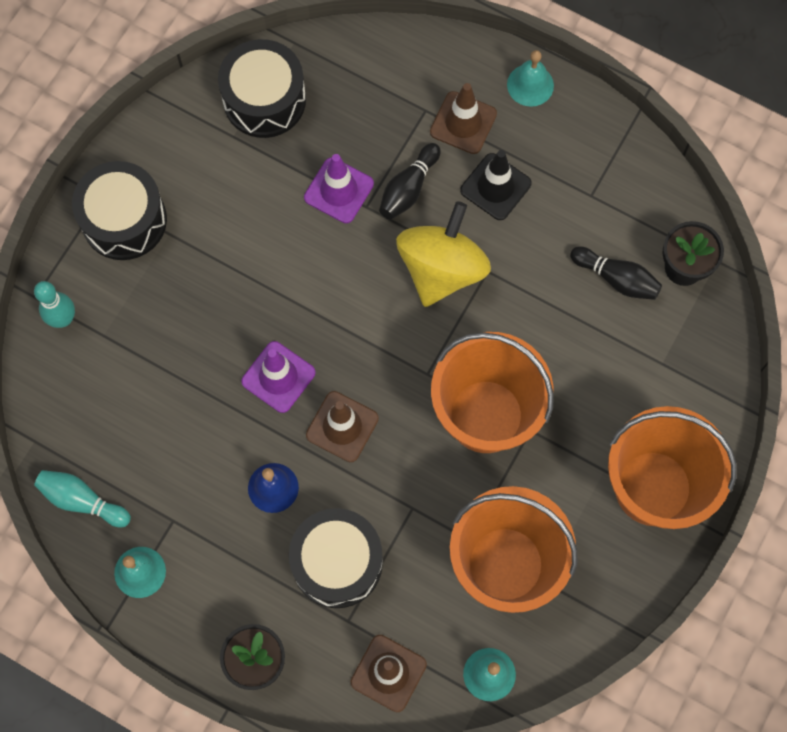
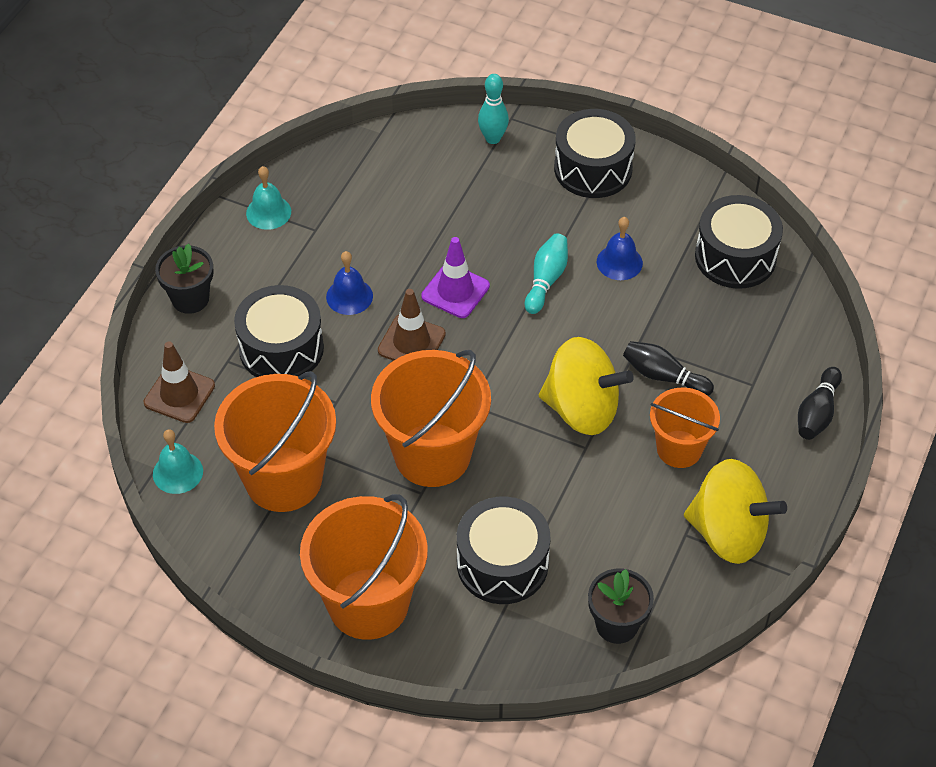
camera: 85 degrees right, 20 degrees down
(82, 501) = (329, 168): turquoise bowling pin -> turquoise bowling pin (546, 280)
(258, 210) = (619, 262): none -> blue bell
(339, 190) = (651, 321): purple traffic cone -> none
(463, 123) = (745, 417): brown traffic cone -> none
(495, 187) = (679, 449): black traffic cone -> orange bucket
(530, 85) = (802, 473): turquoise bell -> none
(592, 158) = (728, 533): none -> yellow spinning top
(615, 361) = (502, 564): none -> black drum
(616, 278) = (594, 561): black bowling pin -> black bowling pin (817, 413)

